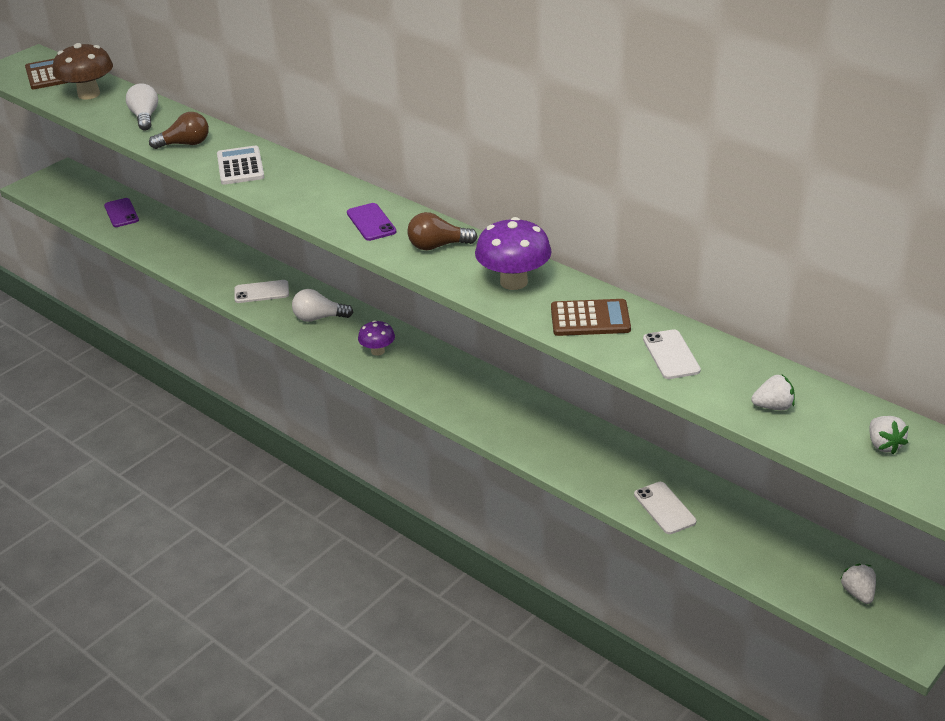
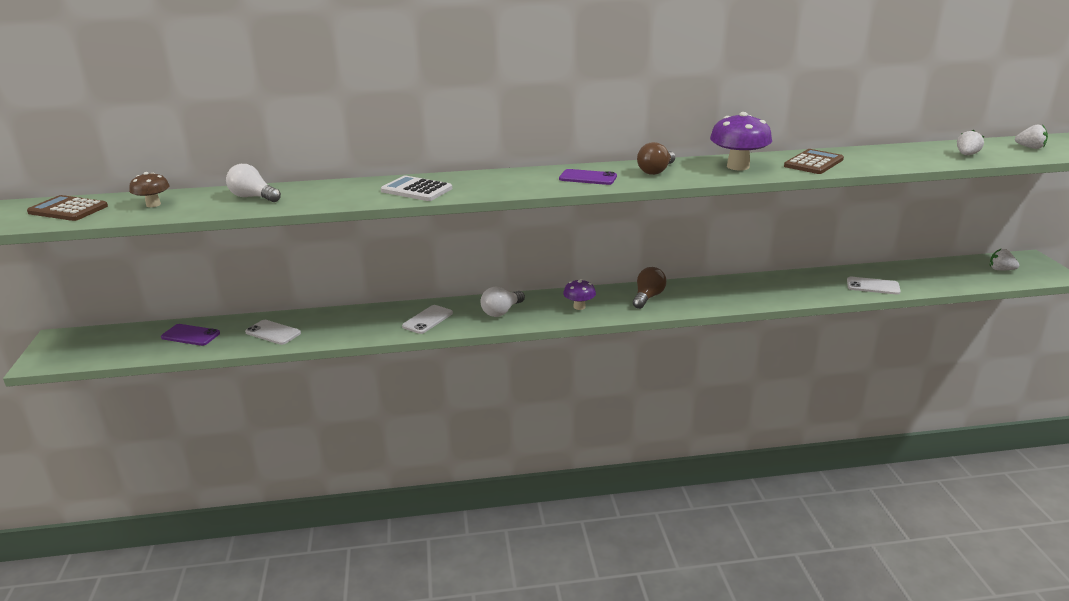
camera: 50 degrees left, 10 degrees down
(89, 94) = (153, 204): brown mushroom -> brown mushroom, size x0.57
(185, 144) = (335, 196): brown light bulb -> brown light bulb (648, 297)
(671, 355) = (882, 158): white phone -> white phone (273, 333)

